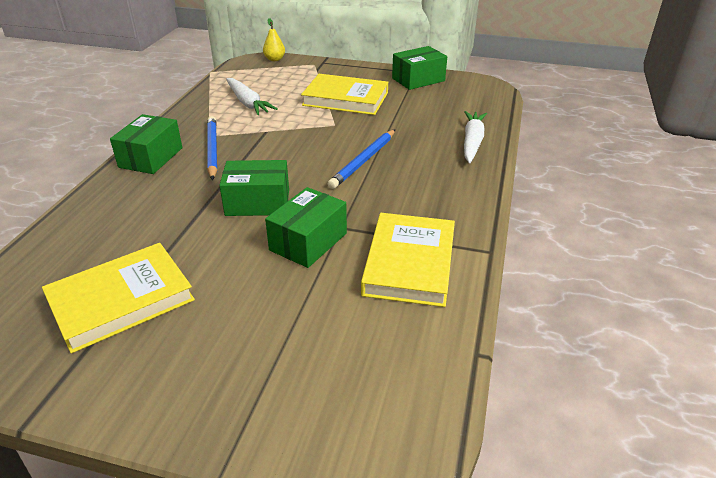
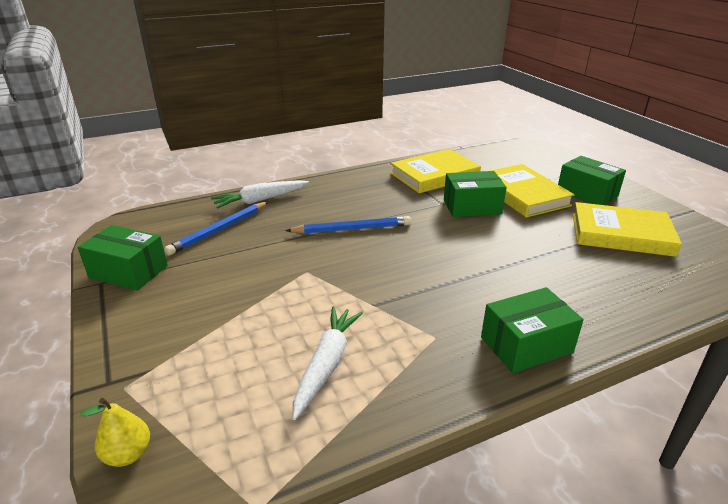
camera: 130 degrees left, 5 degrees down
(212, 149) = (452, 315): blue pencil -> blue pencil (219, 230)
(257, 202) = (473, 243): green box -> green box (587, 193)
(345, 99) = (234, 294): yellow book -> yellow book (522, 194)

